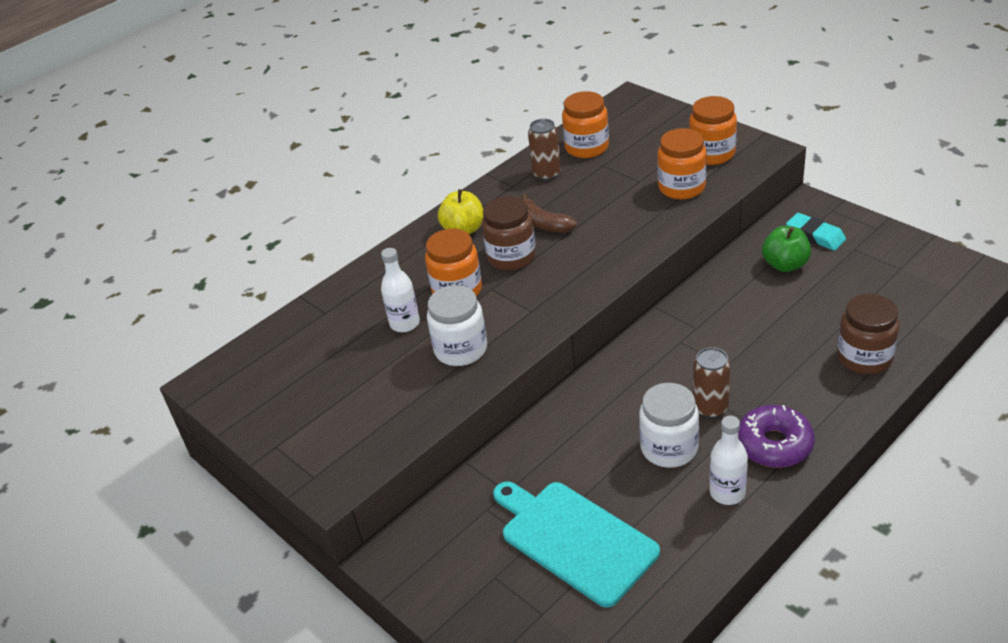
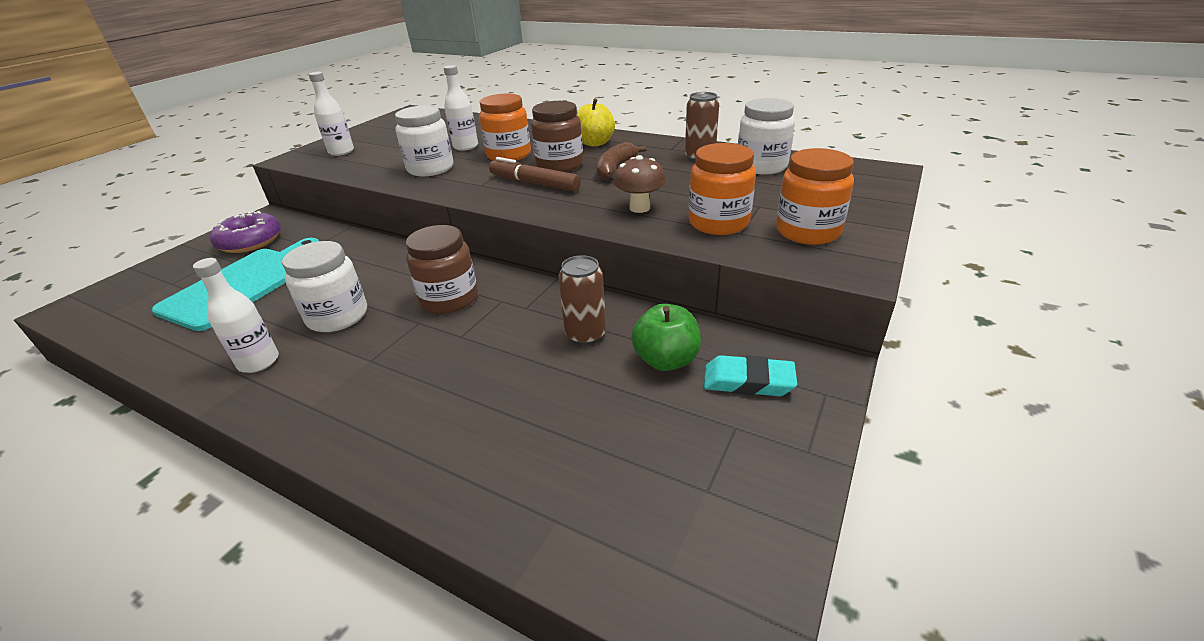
camera: 70 degrees right, 5 degrees down
(340, 437) = (341, 152): none -> white bottle
(549, 275) = (534, 183): none -> brown marker
(586, 147) = (761, 166): orange jar -> white jar
(636, 220) = (639, 208): none -> brown mushroom
(710, 407) = (392, 334): brown can -> brown can (585, 335)
(774, 444) = (320, 388): purple donut -> purple donut (250, 241)
(815, 235) = (748, 381): turquoise eraser -> turquoise eraser turned 75 degrees clockwise
(864, 357) = (473, 459): brown jar -> brown jar (449, 299)

